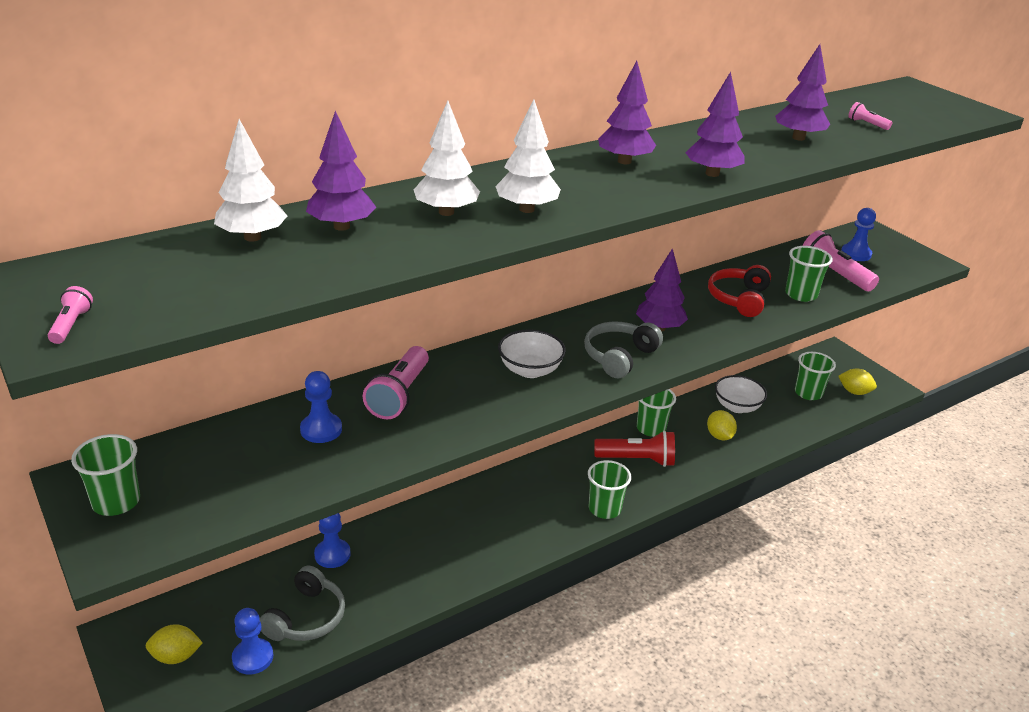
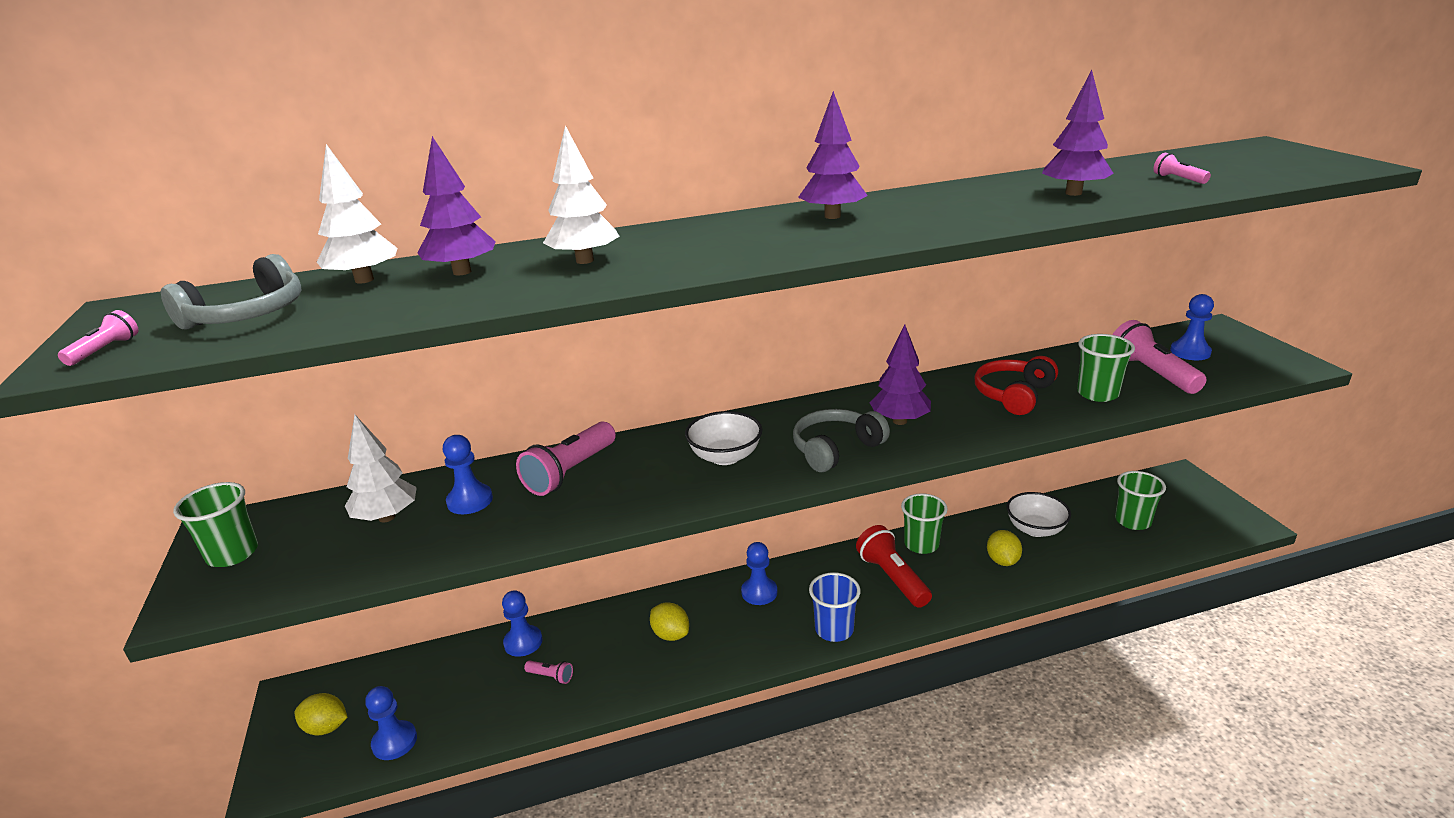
camera: 20 degrees right, 5 degrees down
(306, 617) = (466, 706): grey headphones -> grey headphones (248, 315)
(374, 581) = (551, 676): none -> pink flashlight
(527, 209) = (676, 259): white tree -> white tree (387, 517)
(529, 485) = (759, 592): none -> blue pawn
(604, 509) = (834, 629): green cup -> blue cup
(637, 460) = (892, 578): red flashlight -> red flashlight turned 135 degrees counterclockwise
(712, 174) = (932, 227): purple tree -> none
(854, 392) = (1196, 525): yellow lemon -> yellow lemon (670, 634)

